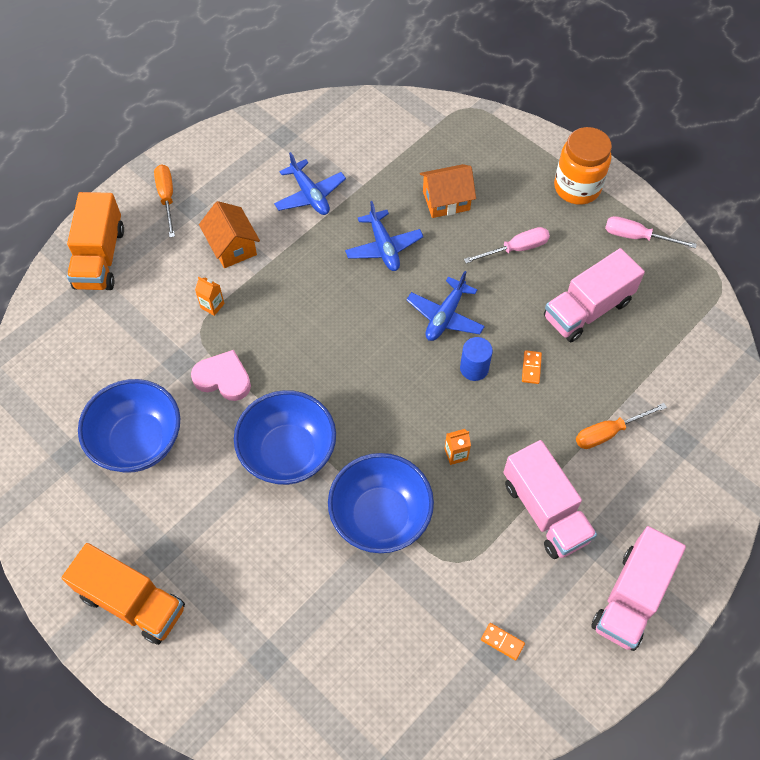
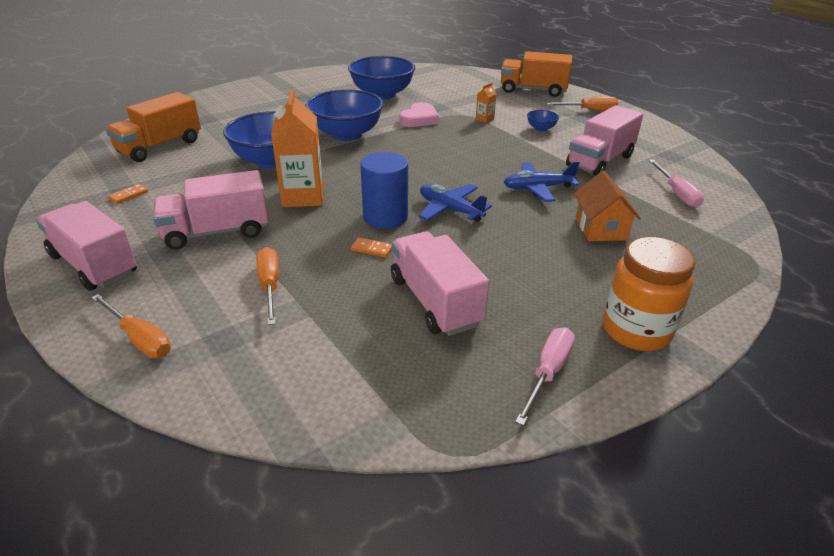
camera: 100 degrees right, 25 degrees down
(132, 602) = (276, 89): orange truck -> orange truck (160, 147)
(232, 247) = (541, 128): orange house -> blue bowl
(310, 195) = (600, 161): blue plane -> pink truck
(456, 454) = (303, 197): orange carton -> orange carton, size x2.28
(474, 368) = (385, 217): blue cylinder -> blue cylinder, size x1.54
(516, 249) = (531, 264): pink screwdriver -> pink screwdriver (677, 193)
(703, 502) = (140, 339): none -> orange screwdriver

